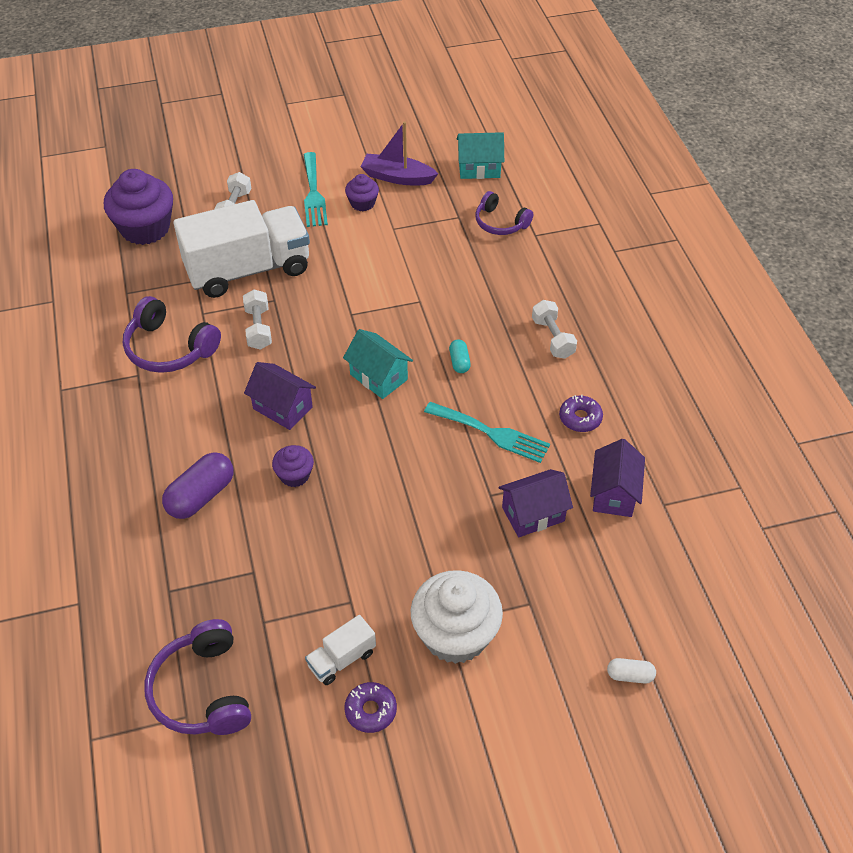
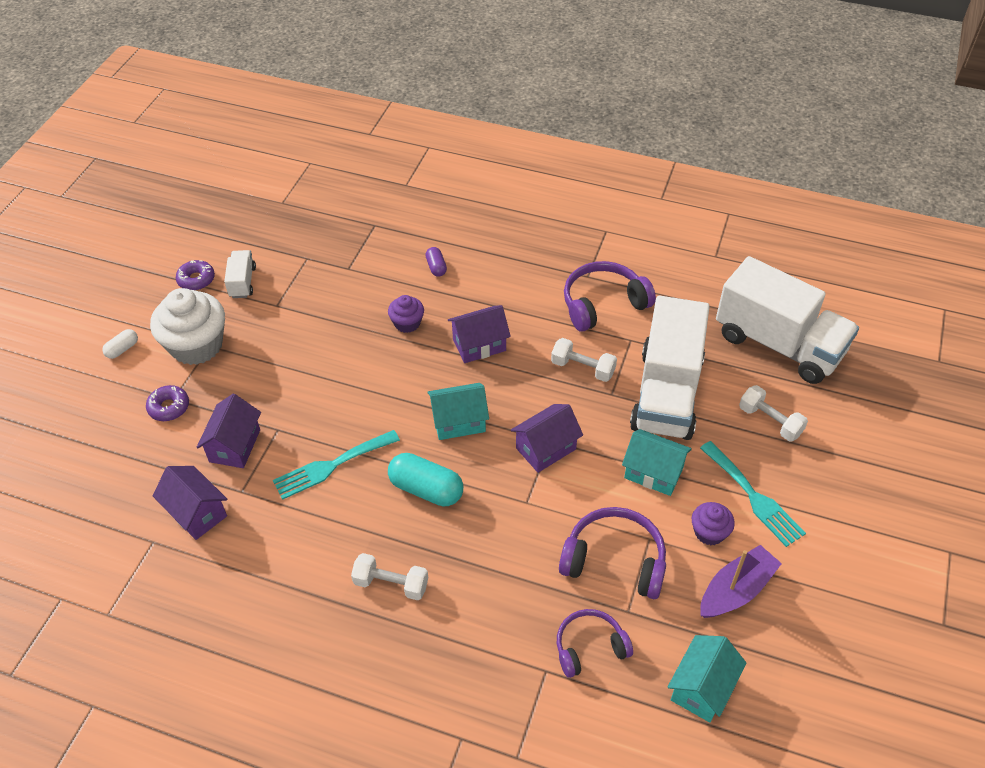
camera: 125 degrees right, 0 degrees up
(145, 228) = (778, 344): purple cupcake -> white truck
(201, 496) = (436, 267): purple capsule -> purple capsule, size x0.53
(203, 690) = (290, 214): purple headphones -> purple headphones (614, 561)
(313, 193) = (754, 497): turquoise fork -> turquoise fork turned 150 degrees counterclockwise
(334, 247) = (653, 473): none -> turquoise house
(361, 313) = (546, 448): none -> purple house
(459, 362) = (426, 489): turquoise capsule -> turquoise capsule, size x1.90
(580, 418) = (286, 541): purple donut -> purple donut (169, 407)
(630, 675) = (67, 421): white capsule -> white capsule (122, 349)

